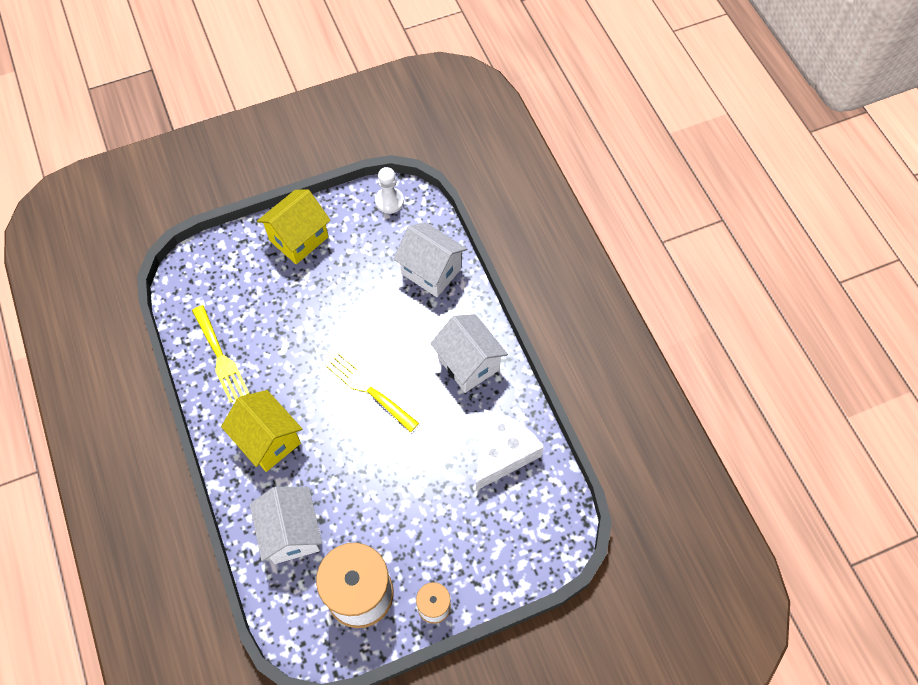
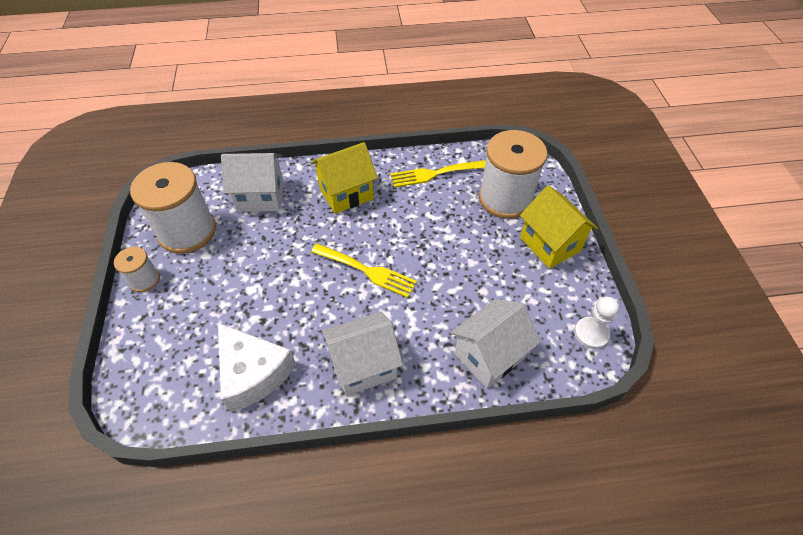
camera: 105 degrees right, 10 degrees down
(245, 283) = (505, 198): none -> white spool
(368, 389) = (367, 271): yellow fork -> yellow fork turned 60 degrees clockwise

